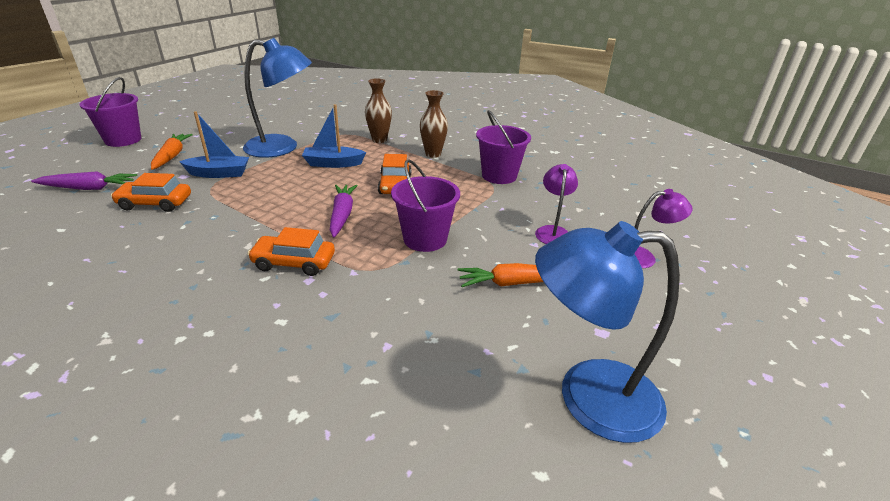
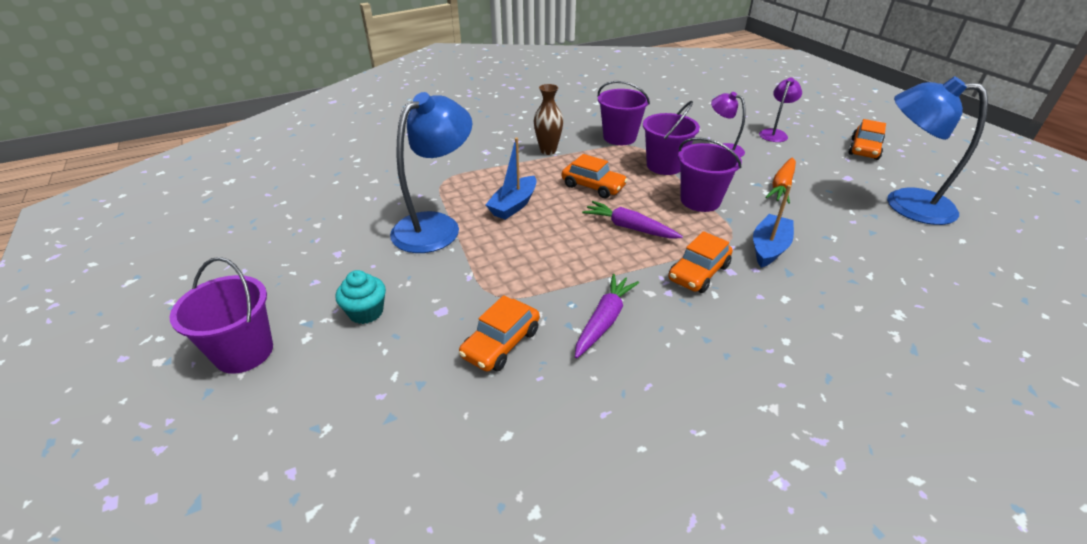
camera: 55 degrees left, 5 degrees up
(88, 188) = (397, 401): purple carrot -> purple carrot (604, 321)
(172, 156) = (366, 312): orange carrot -> turquoise cupcake
(219, 173) = (463, 282): blue boat -> blue boat (769, 248)
(379, 140) = (484, 166): brown vase -> none
(472, 207) = (664, 166): none -> purple bucket
(588, 397) = (905, 204): blue lamp -> blue lamp turned 75 degrees clockwise
(711, 338) = (864, 149): none -> orange car

